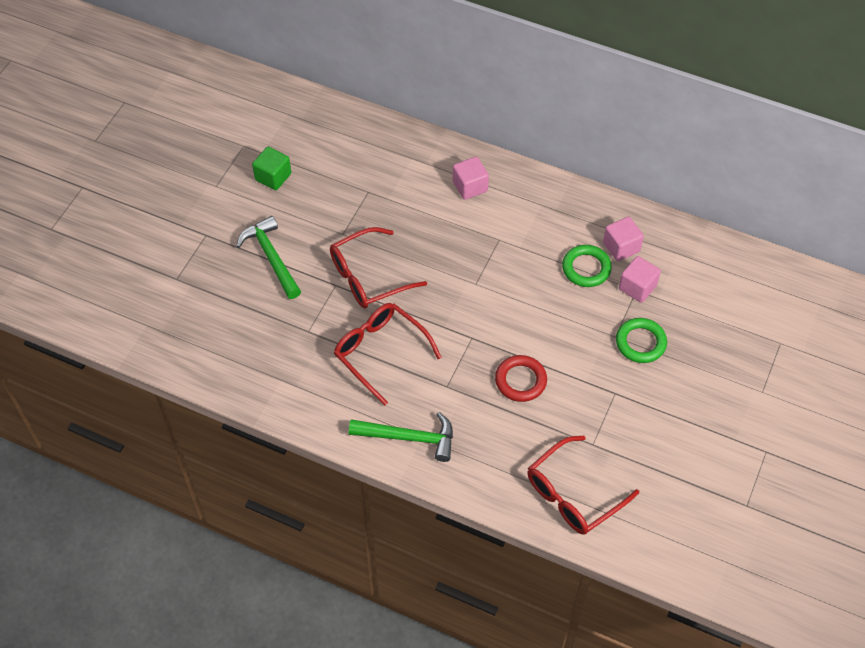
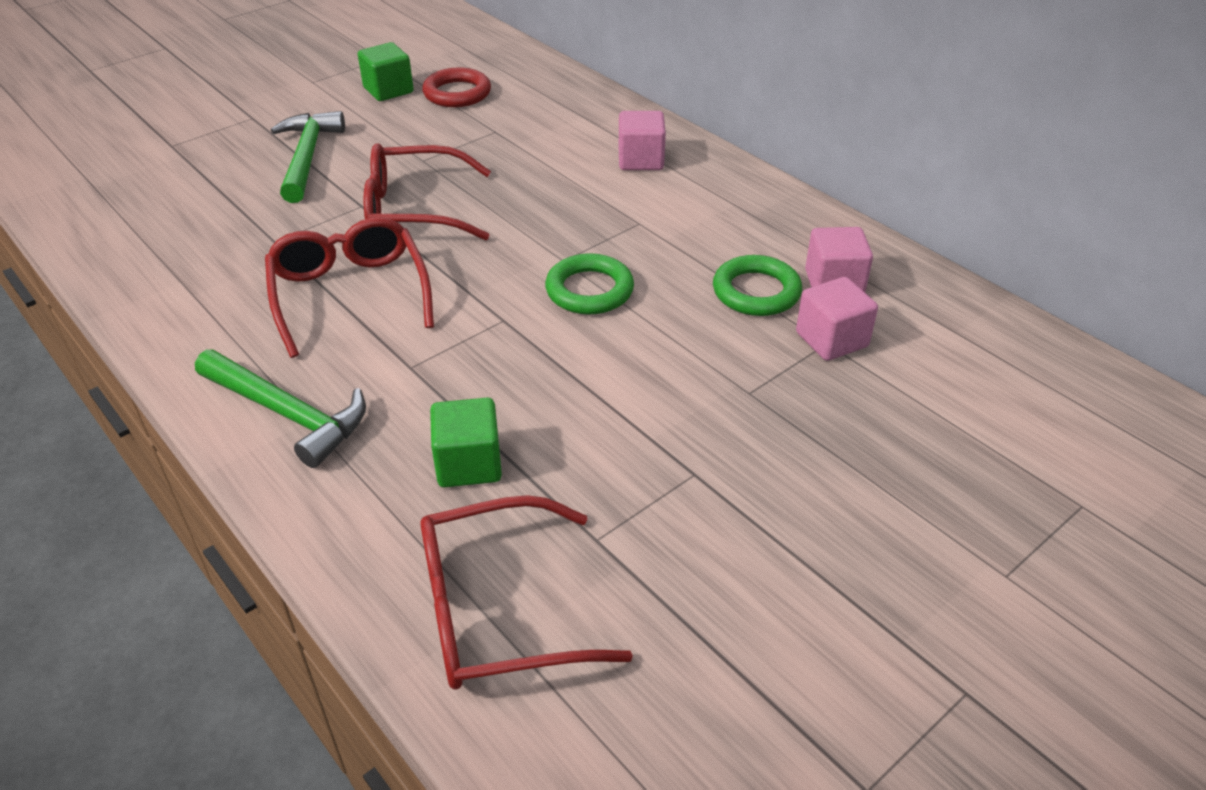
camera: 25 degrees right, 15 degrees down
(513, 429) = (469, 464): none -> green cube
(520, 380) = (537, 399): red ring -> red ring (457, 93)
(640, 342) = (791, 415): green ring -> green ring (589, 290)

